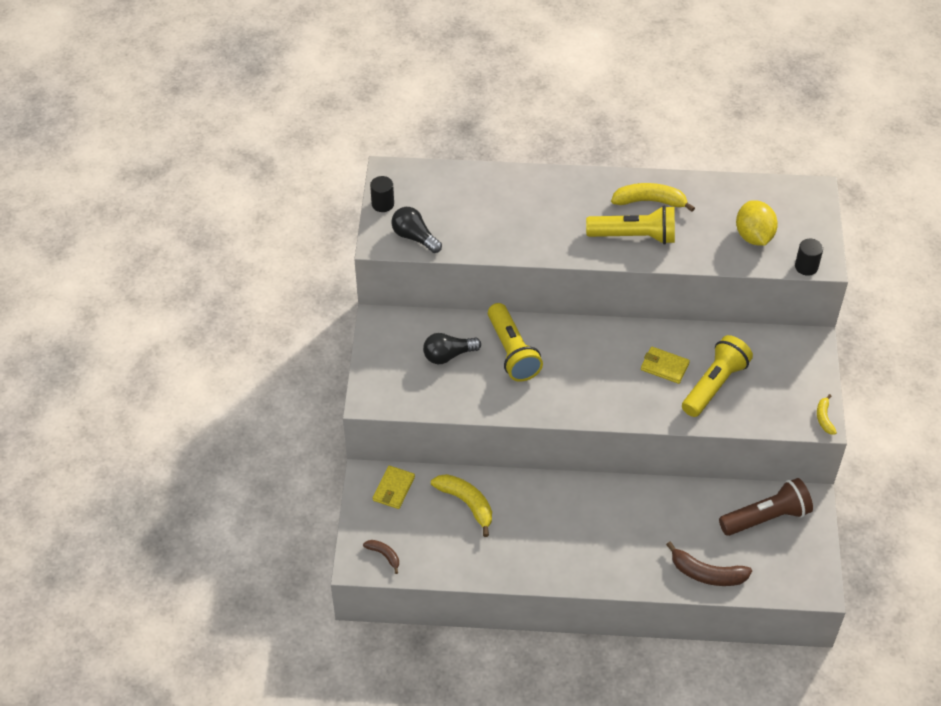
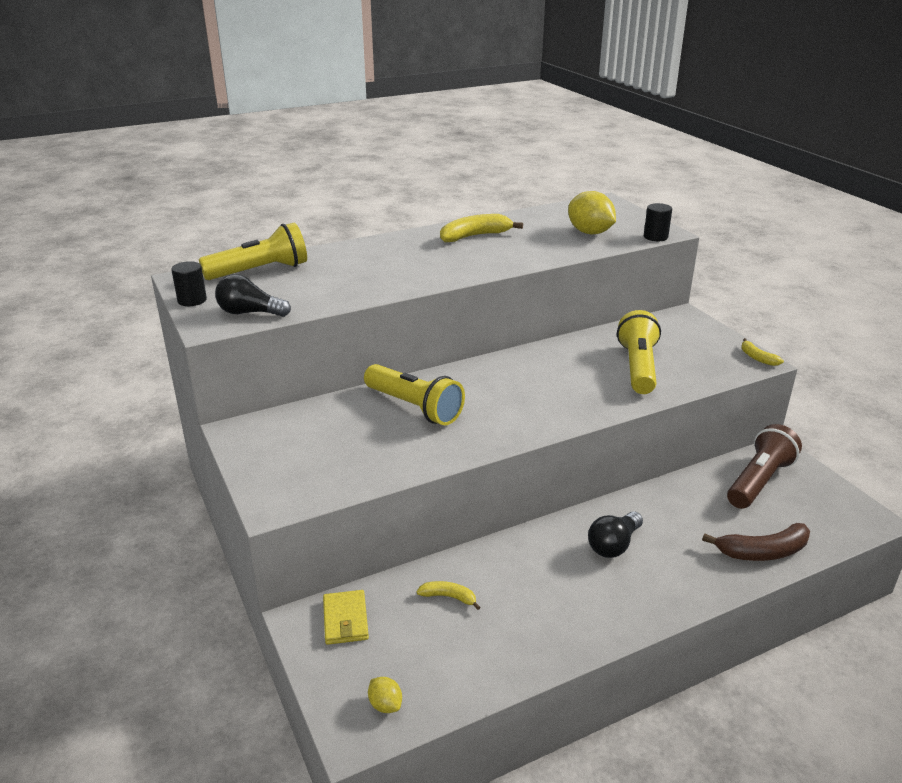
camera: 30 degrees left, 20 degrees down
(384, 555) = (385, 705): brown banana -> yellow lemon
(448, 355) = (344, 433): black light bulb -> black light bulb (614, 545)
(466, 503) = (449, 597): yellow banana -> yellow banana, size x0.56
(634, 236) = (485, 257): yellow flashlight -> yellow flashlight (260, 271)
(664, 367) = (578, 370): yellow wallet -> none

